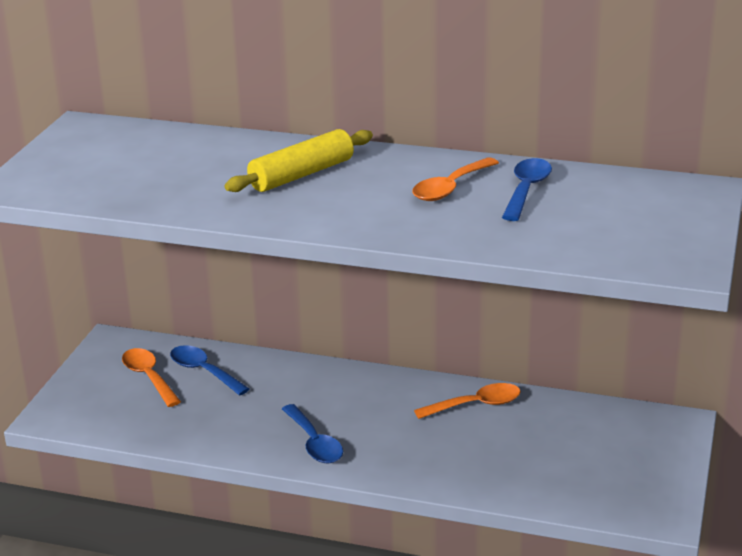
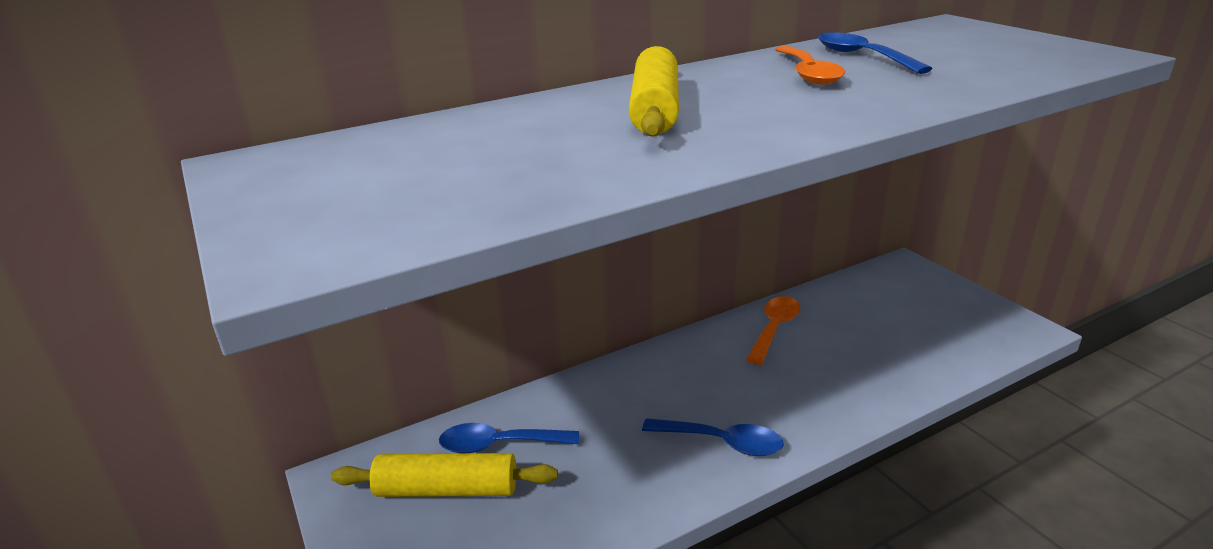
camera: 45 degrees left, 0 degrees up
(148, 377) = (447, 489): orange spoon -> yellow rolling pin

